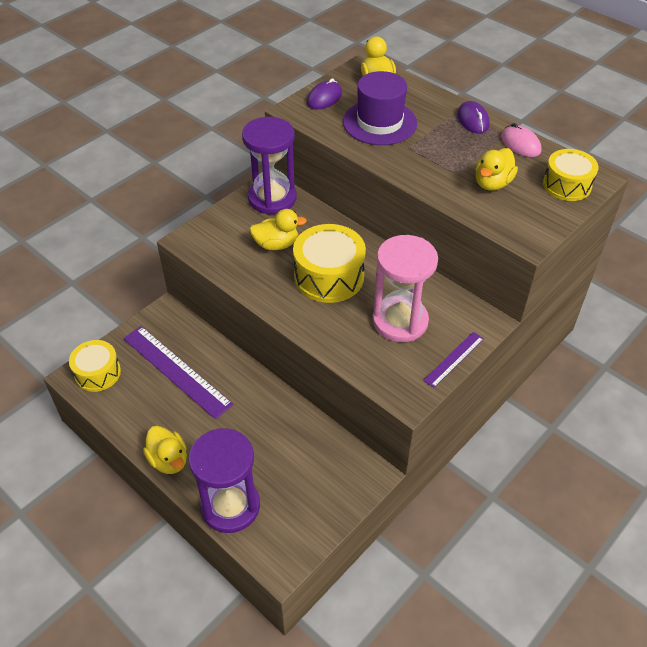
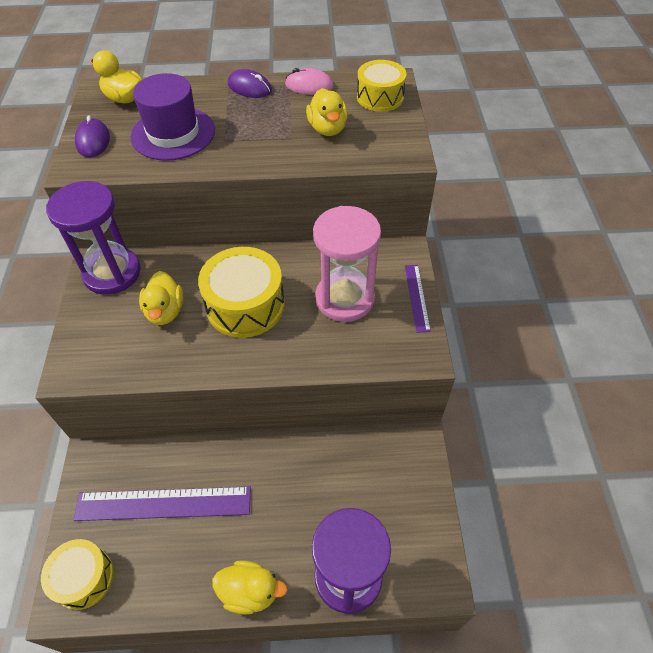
camera: 45 degrees left, 5 degrees up
(276, 244) = (165, 311): yellow duck -> yellow duck turned 135 degrees clockwise

